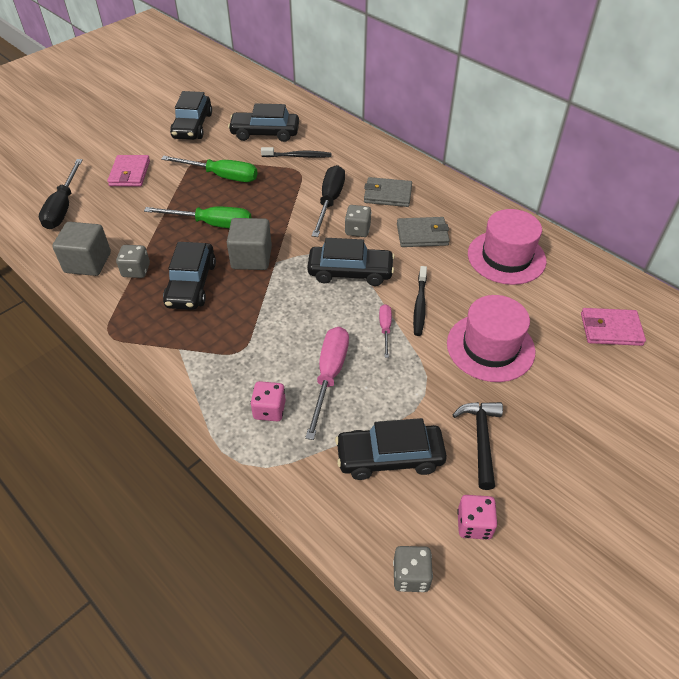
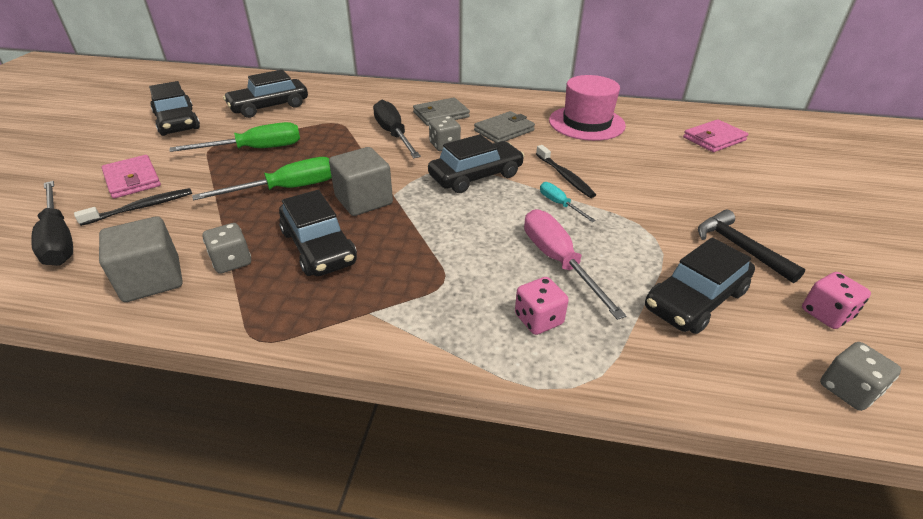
camera: 35 degrees left, 10 degrees down
(298, 156) = (324, 113): black toothbrush -> black toothbrush (141, 207)
(385, 329) = (559, 204): pink screwdriver -> turquoise screwdriver
(490, 347) = (655, 182): pink hat -> none

